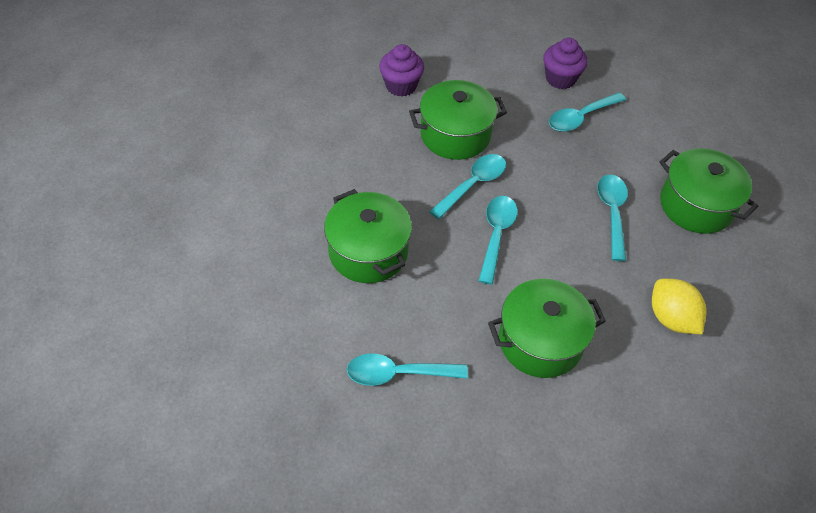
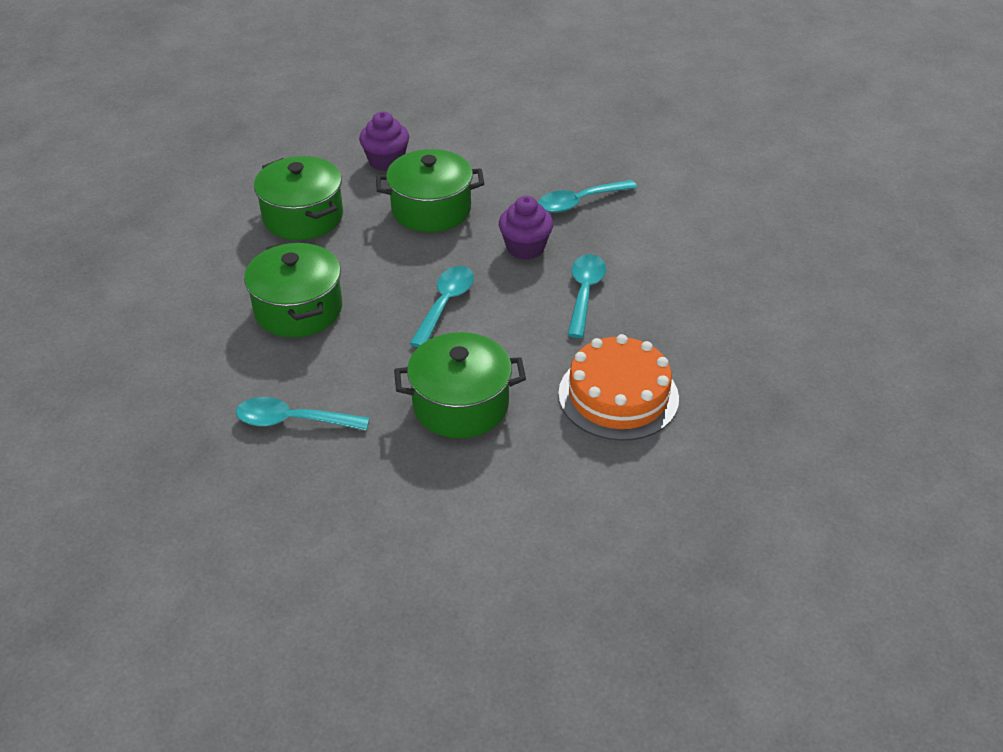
camera: 10 degrees right, 10 degrees down
(473, 185) = (435, 256): turquoise spoon -> none
(560, 79) = (569, 164): purple cupcake -> purple cupcake (525, 248)
(671, 318) = (618, 396): yellow lemon -> orange cake
(696, 205) = (686, 292): green pot -> green pot (303, 217)

